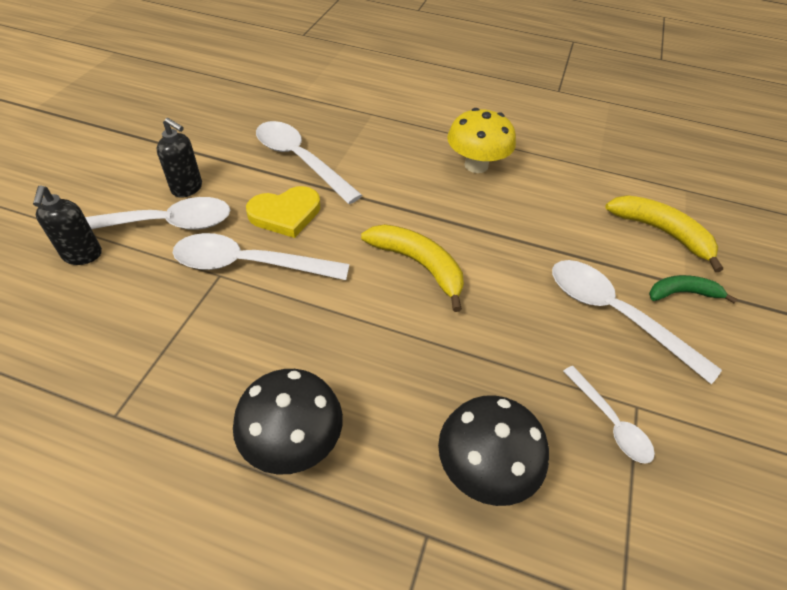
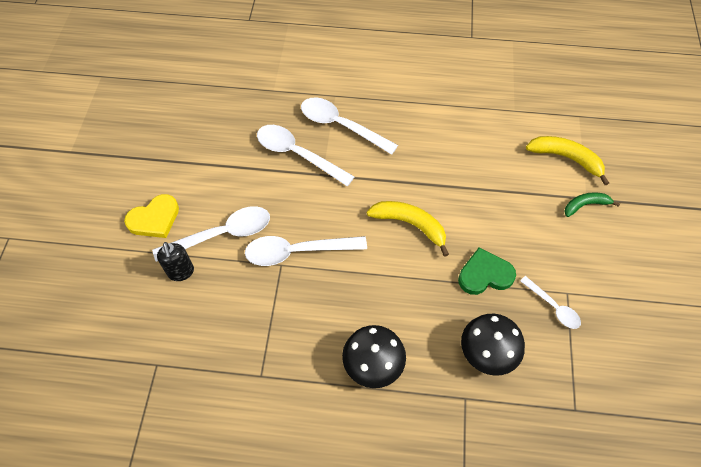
camera: 10 degrees left, 10 degrees up
(187, 188) = (226, 199): black soap dispenser -> none
(285, 214) = (305, 205): yellow heart -> yellow heart (154, 219)
(476, 165) = (427, 128): yellow mushroom -> none
(510, 351) = (485, 274): none -> green heart
(614, 314) = (544, 232): white spoon -> white spoon (340, 125)

